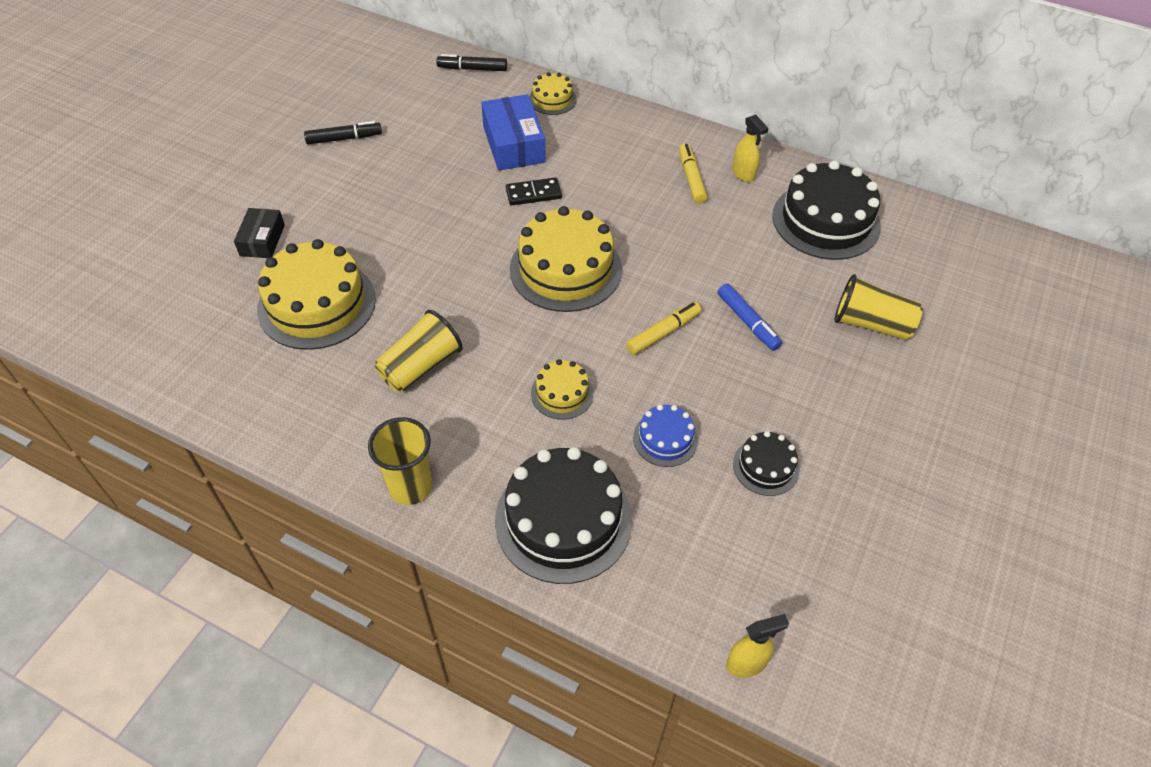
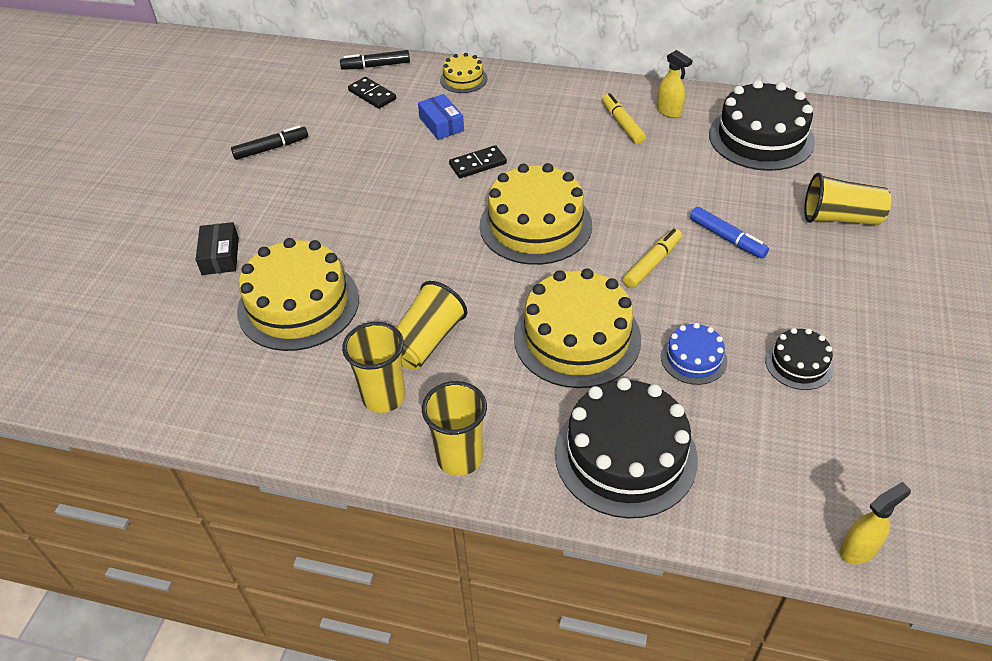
camera: 10 degrees left, 5 degrees down
(362, 412) = (383, 397): none -> yellow cup
(458, 100) = (372, 95): none -> black domino
(513, 144) = (441, 124): blue box -> blue box, size x0.61
(562, 393) = (577, 338): yellow cake -> yellow cake, size x1.99

